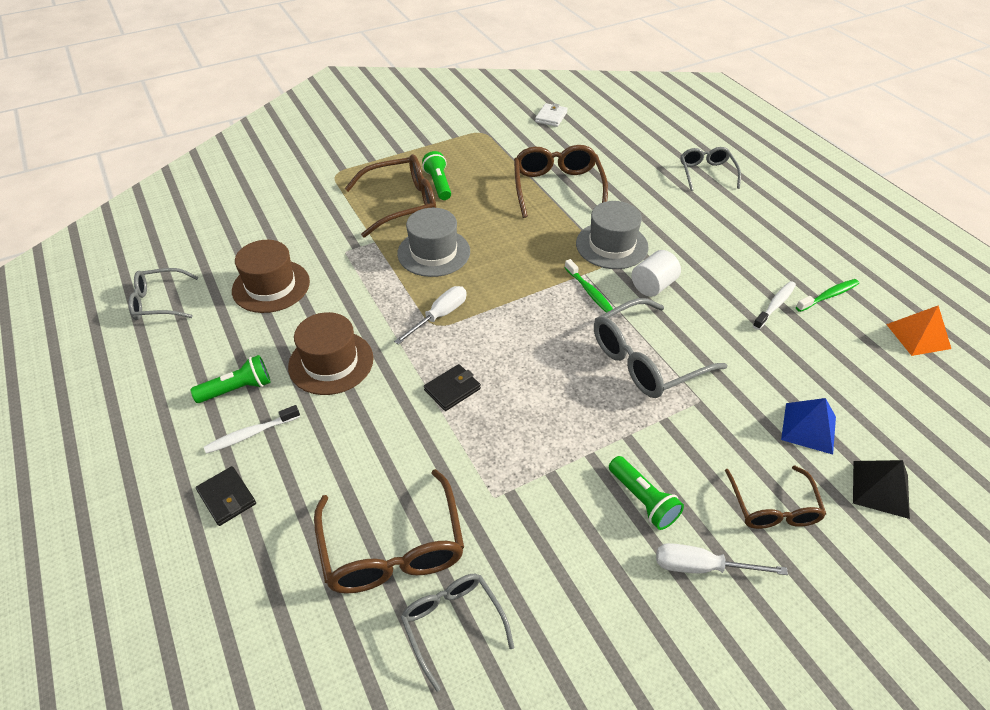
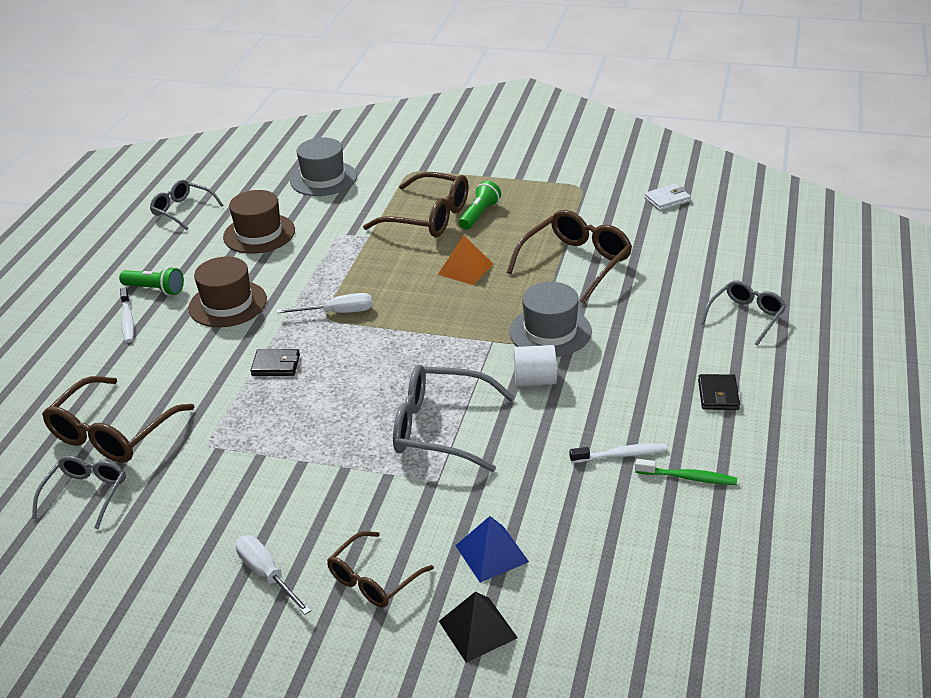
camera: 45 degrees right, 10 degrees down
(227, 498) = (71, 348): black wallet -> black wallet (718, 395)
(250, 434) = (127, 320): white toothbrush -> white toothbrush turned 120 degrees counterclockwise
(434, 252) = (399, 265): grey hat -> grey hat (323, 179)
(590, 292) = (474, 357): green toothbrush -> none
(643, 500) = (292, 511): green flashlight -> none
(918, 336) = (722, 559): orange pyramid -> orange pyramid (465, 269)

